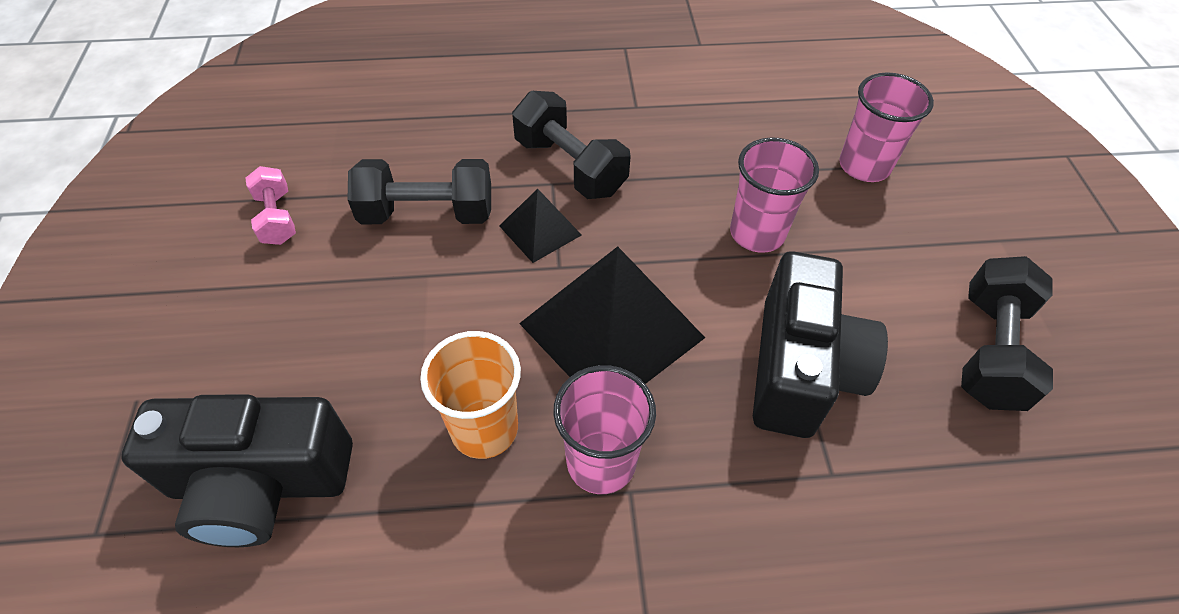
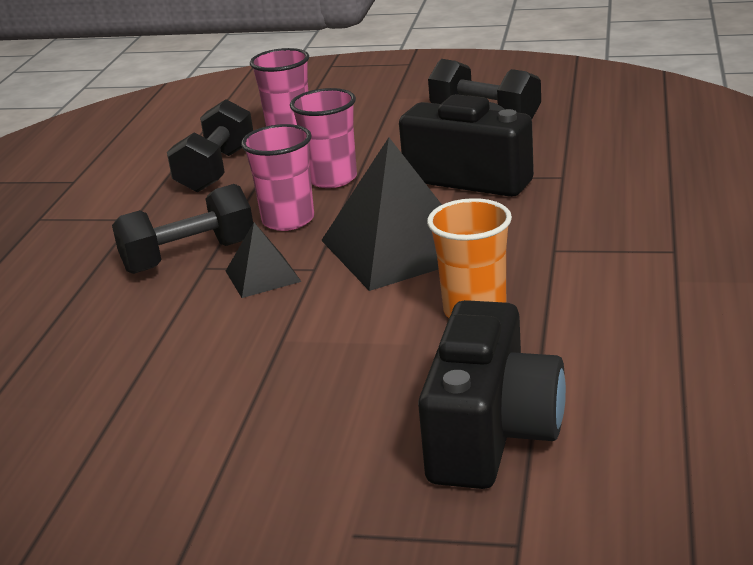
camera: 70 degrees left, 25 degrees down
(277, 218) = (128, 444): pink dumbbell -> none
(427, 214) = (196, 339): black dumbbell -> black dumbbell (216, 170)
(601, 462) = (525, 260): pink cup -> pink cup (288, 220)

